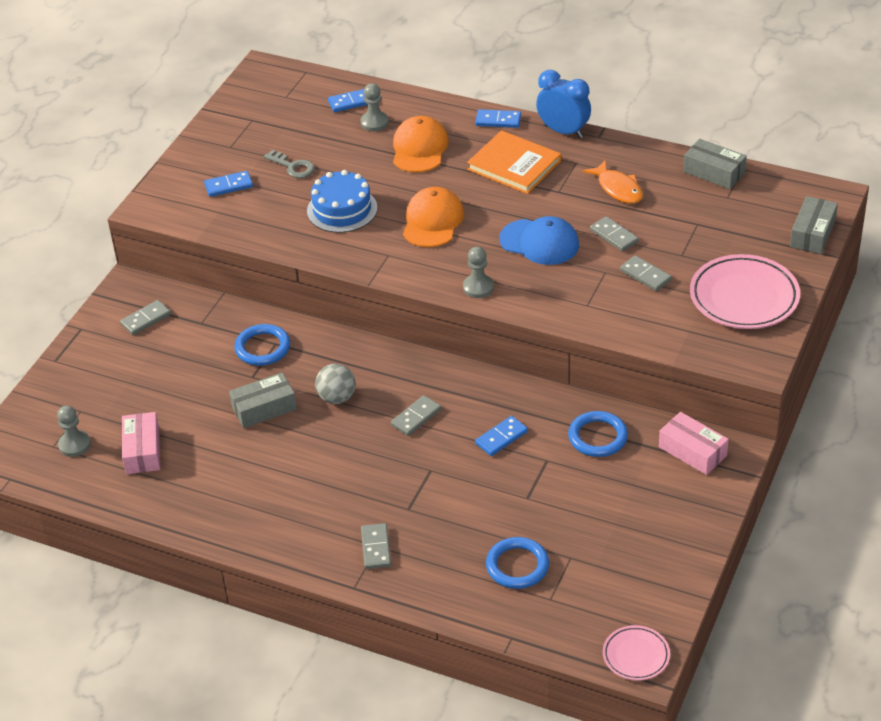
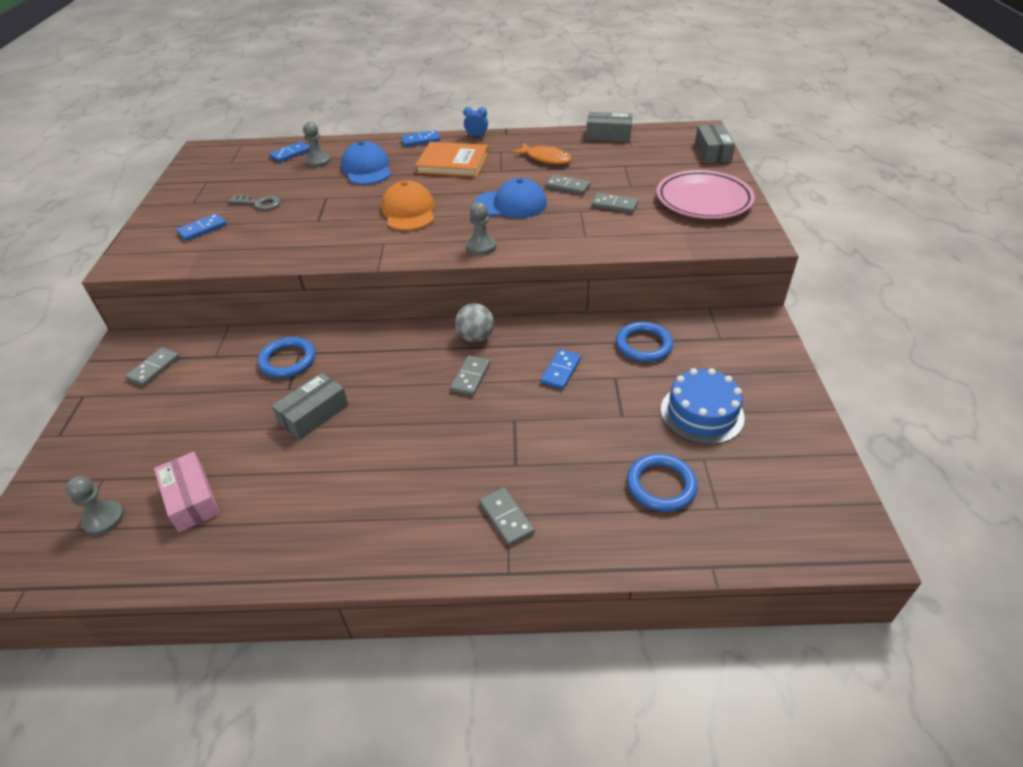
camera: 25 degrees left, 0 degrees up
(337, 398) = (384, 382): grey ball -> grey ball (475, 337)
(342, 209) = (321, 222): blue cake -> blue cake (702, 413)
(419, 148) = (367, 169): orange cap -> blue cap
(563, 131) = (476, 136): blue clock -> blue clock, size x0.53
(636, 655) = (845, 537): pink plate -> none
(692, 451) = (729, 332): pink box -> none

